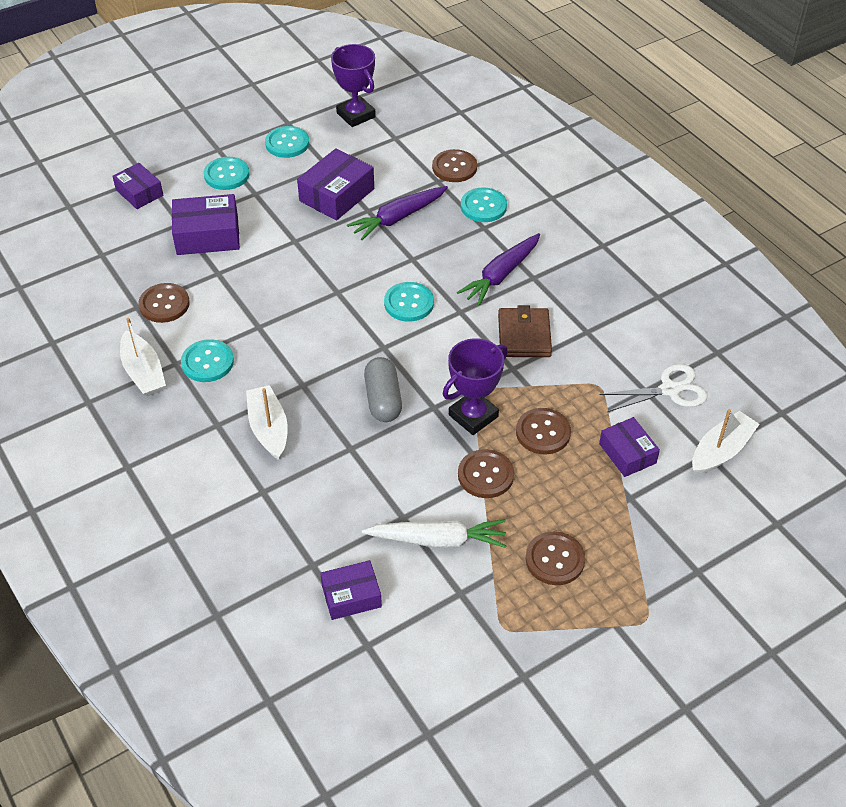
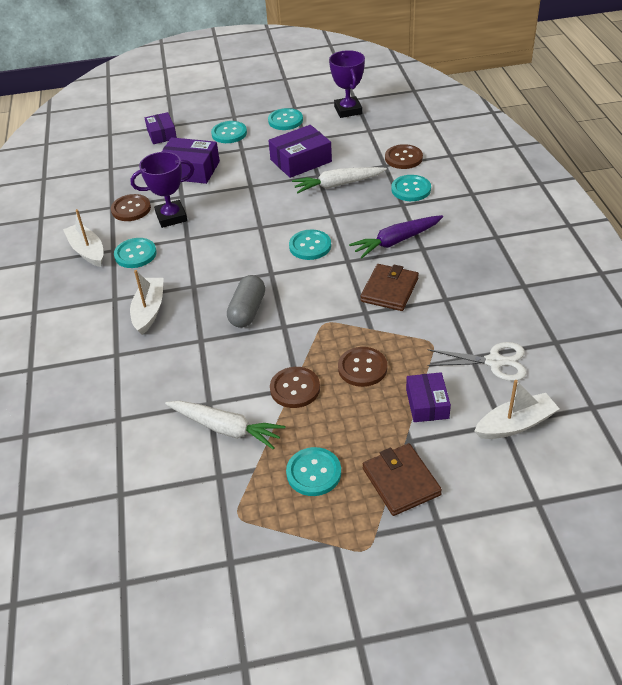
camera: 25 degrees right, 5 degrees down
(143, 372) = (87, 251): white boat -> white boat turned 150 degrees clockwise
(351, 596) = (132, 452): purple box -> none
(398, 218) = (338, 185): purple carrot -> white carrot
(473, 416) = (311, 340): purple trophy -> purple trophy (171, 217)
(555, 559) = (313, 473): brown button -> turquoise button
(644, 542) = (401, 481): none -> brown wallet

